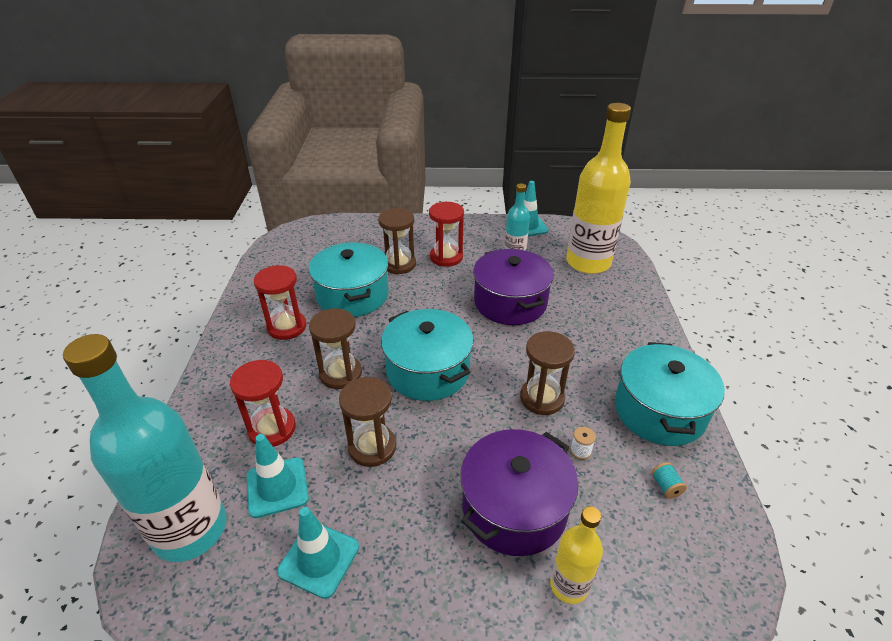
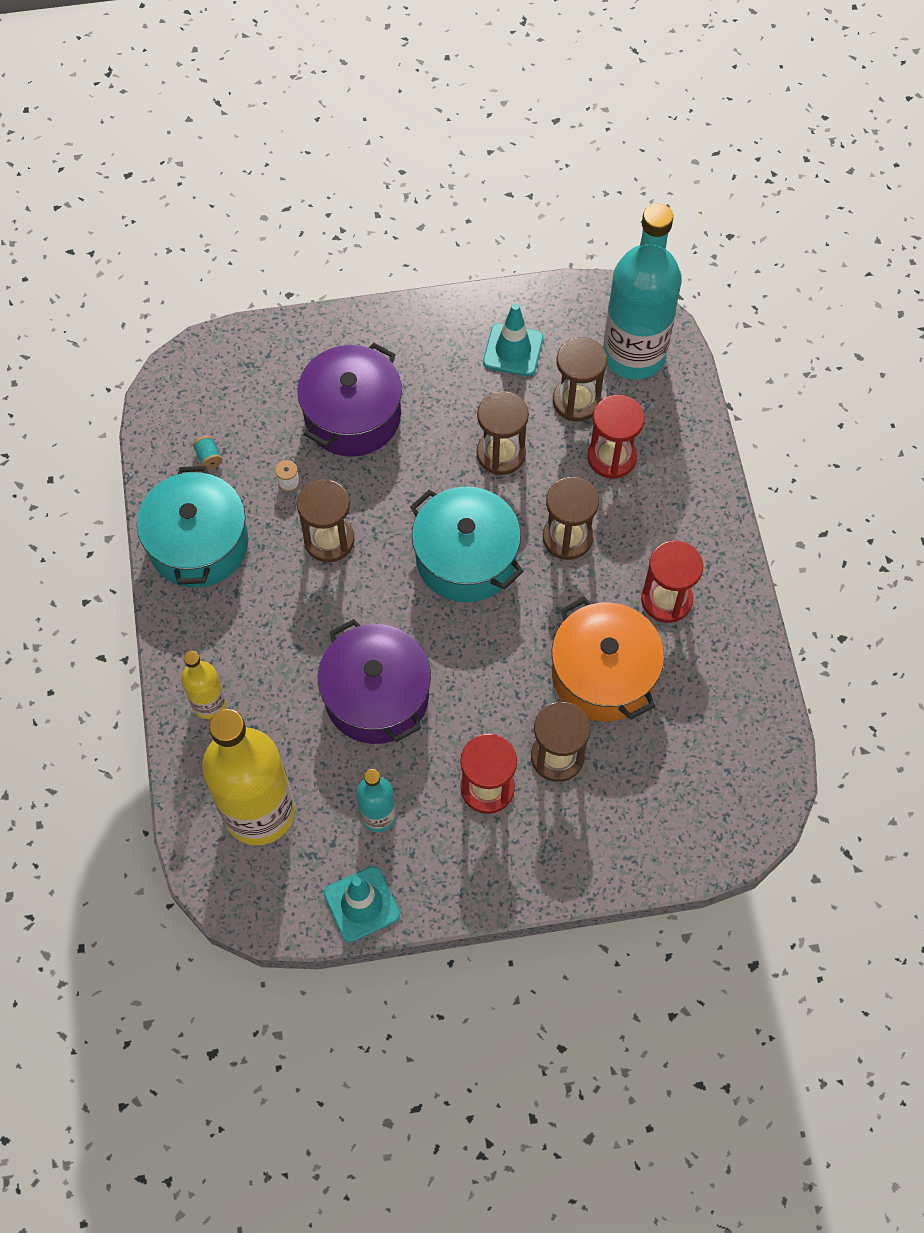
camera: 170 degrees right, 25 degrees up
(277, 487) = (576, 401): turquoise traffic cone -> brown hourglass
(352, 295) = (603, 674): turquoise pot -> orange pot
(569, 585) = (304, 362): yellow bottle -> yellow bottle (209, 704)

